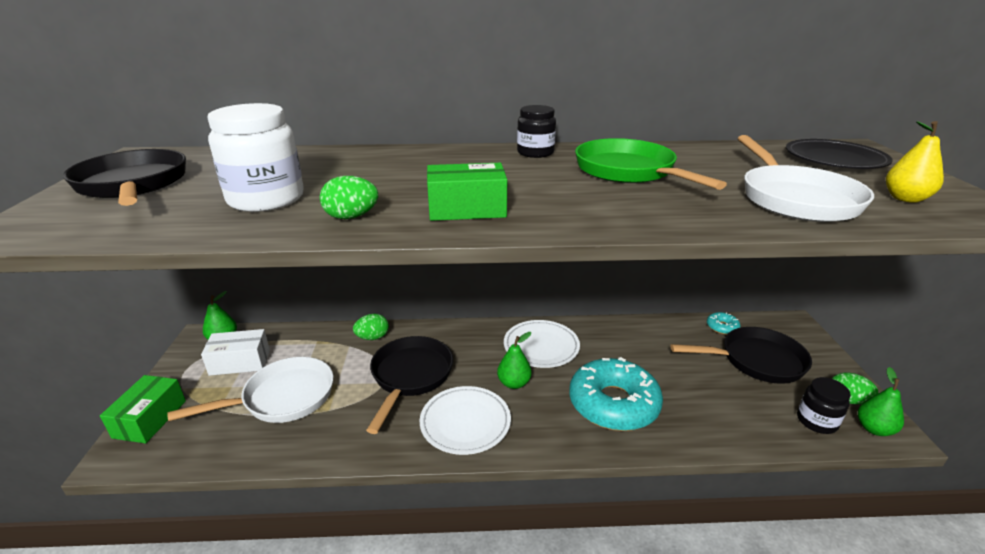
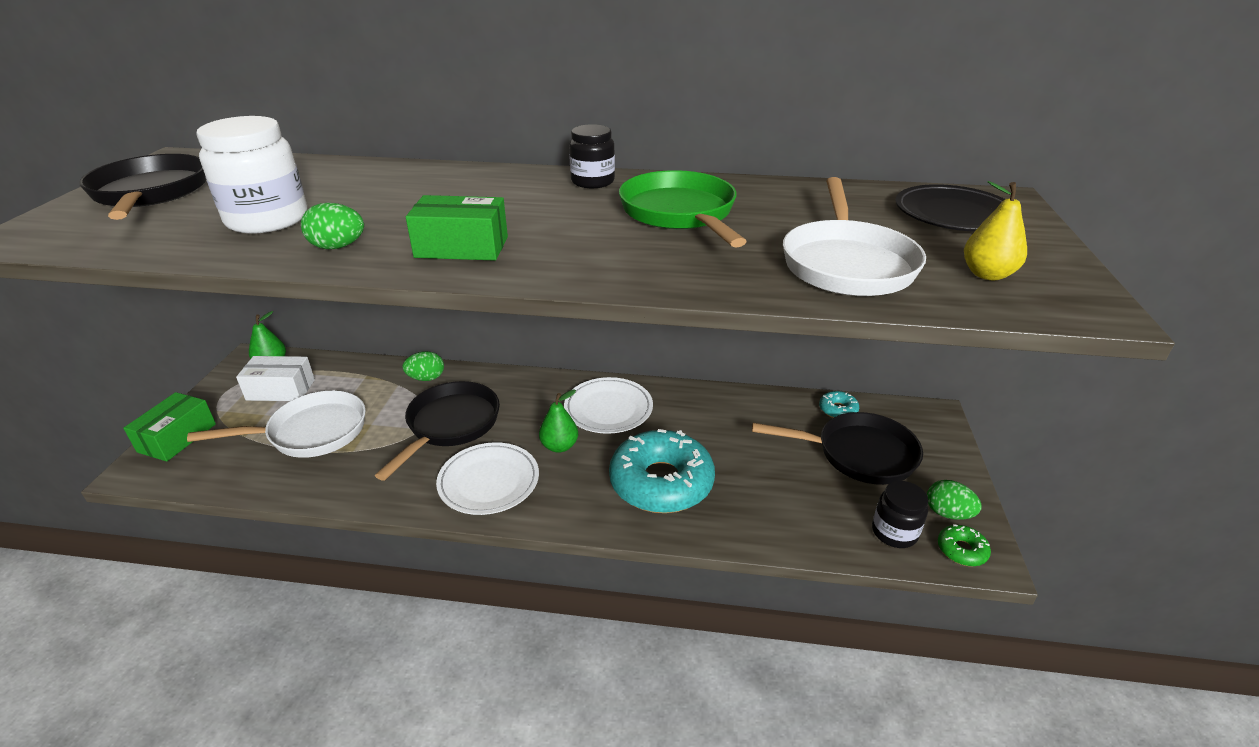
camera: 10 degrees right, 5 degrees up
(874, 429) = (961, 550): green pear -> green donut

